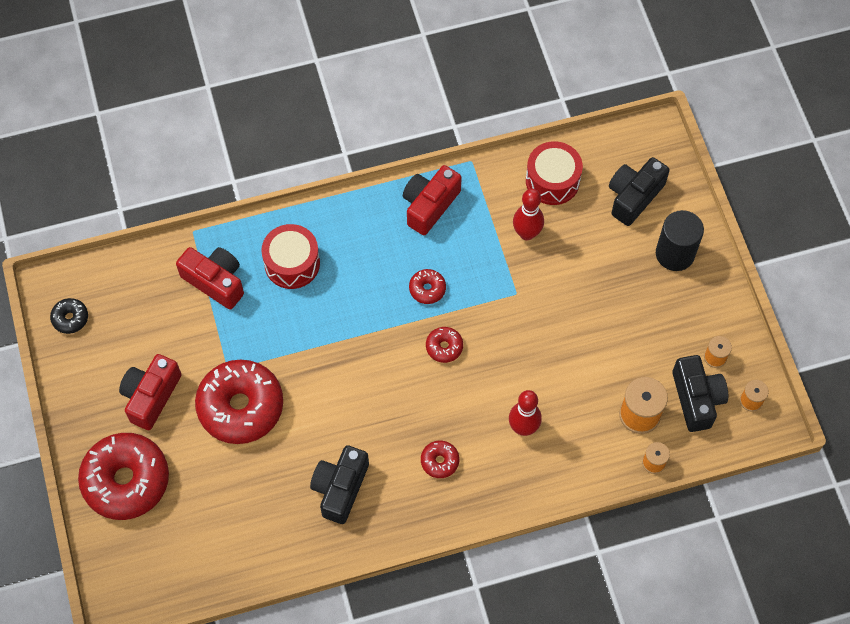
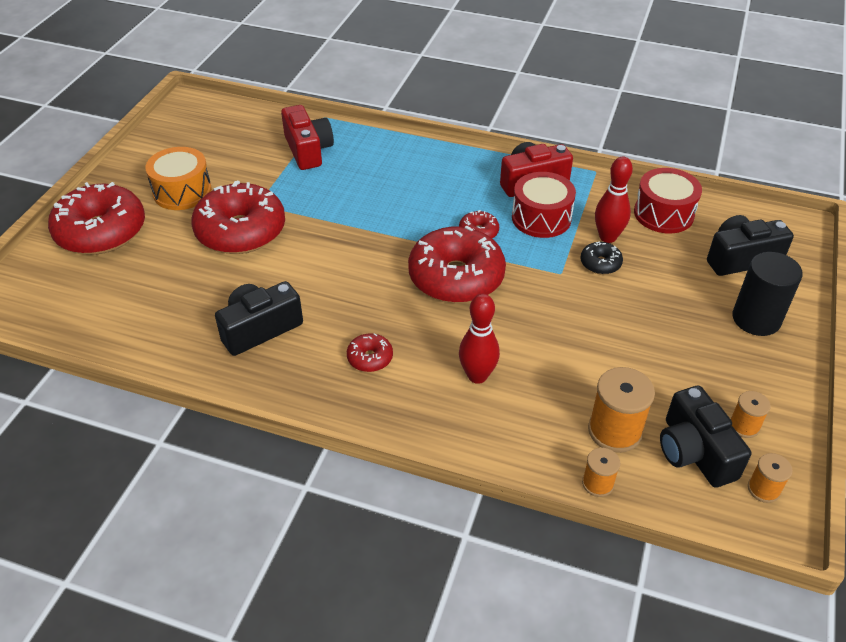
camera: 35 degrees right, 20 degrees down
(70, 318) = (181, 123): black donut -> black donut (600, 264)
(151, 396) = (182, 191): red camera -> orange drum
(292, 263) = (379, 166): red drum -> red drum (541, 218)
(444, 347) = (456, 277): red donut -> red donut, size x2.27
(696, 399) = (694, 452): black camera -> black camera turned 135 degrees clockwise

